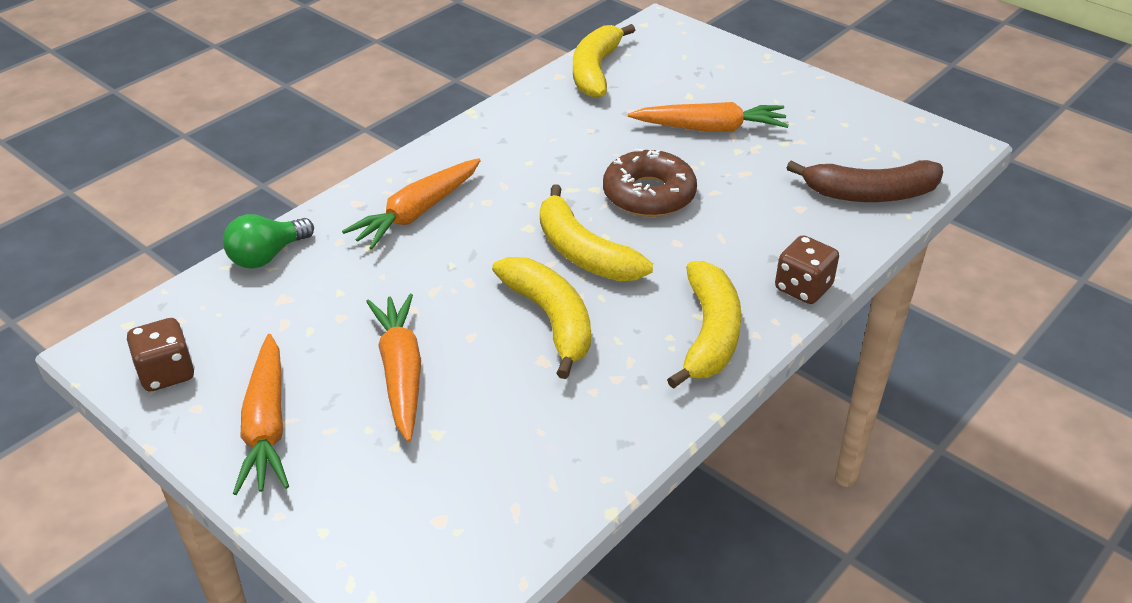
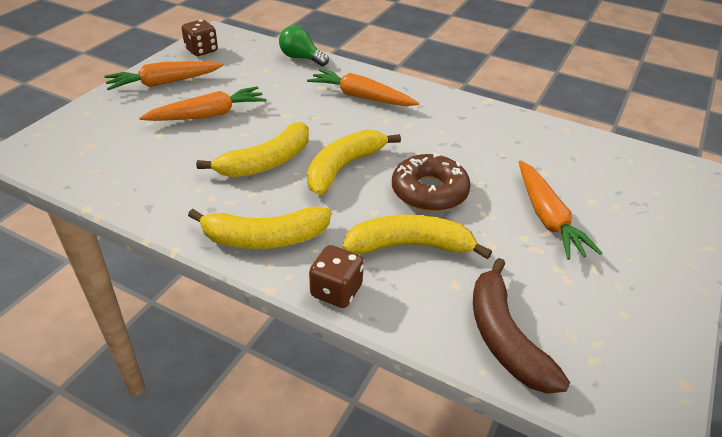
camera: 75 degrees right, 0 degrees up
(596, 71) = (588, 146): yellow banana -> yellow banana (410, 246)

